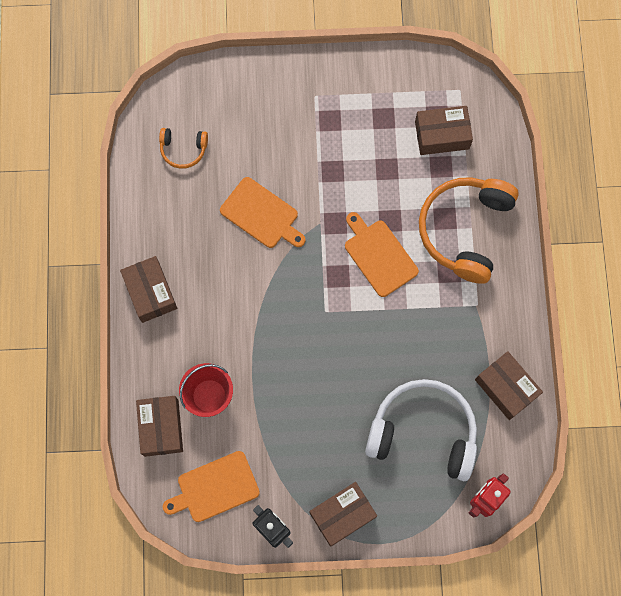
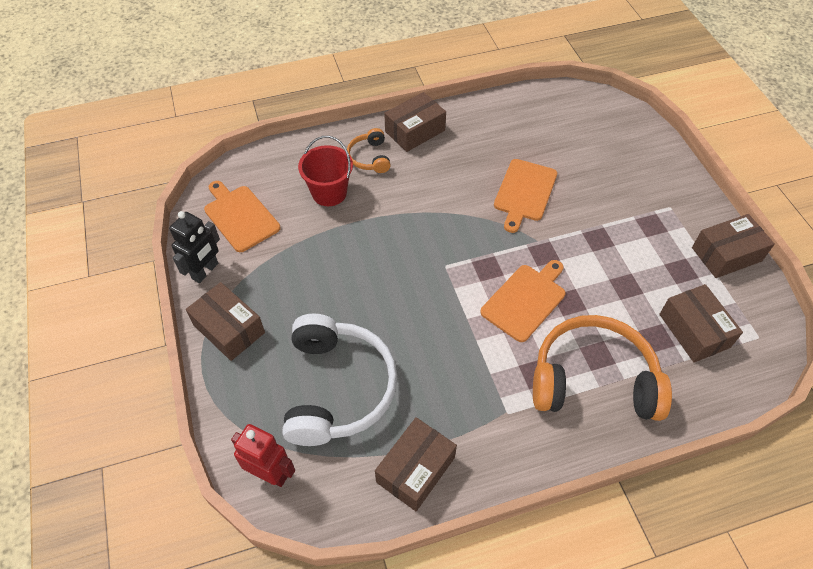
camera: 75 degrees right, 20 degrees down
(161, 428) = (290, 165): brown box -> brown box (726, 254)
(183, 150) = (559, 123): orange headphones -> orange headphones (369, 157)

